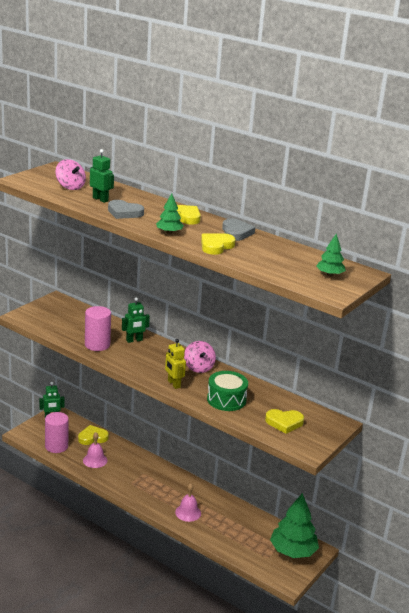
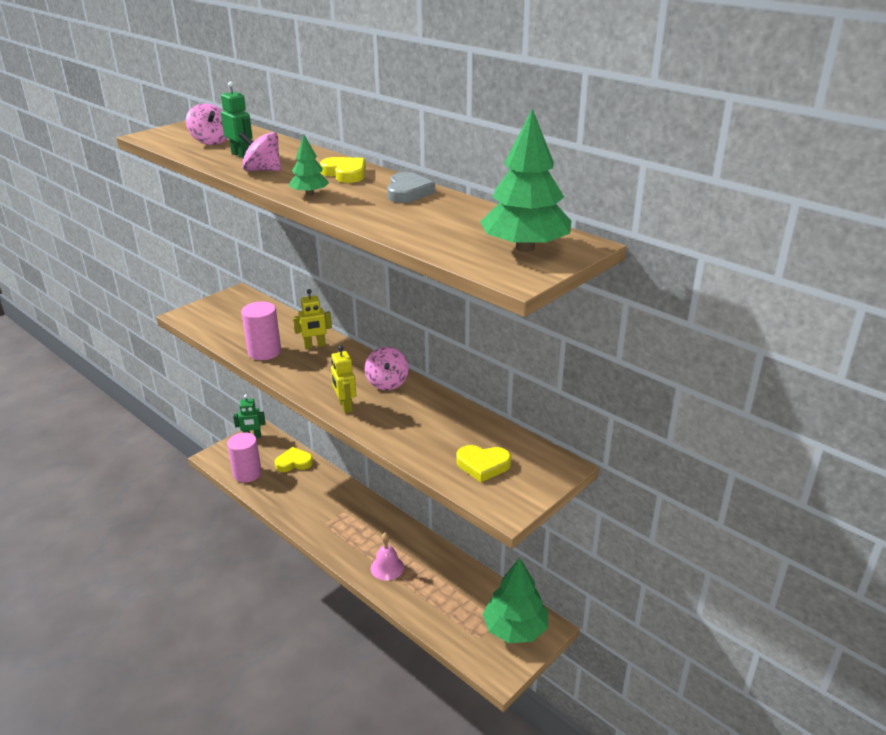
camera: 10 degrees right, 5 degrees up
(95, 460) = (288, 493): pink bell -> none
(124, 212) = (262, 170): grey heart -> pink spinning top
(134, 340) = (315, 346): green robot -> yellow robot
(216, 246) = (368, 211): yellow heart -> none
(226, 399) = (410, 429): green drum -> none
(329, 274) = (525, 248): green tree -> green tree, size x1.95

